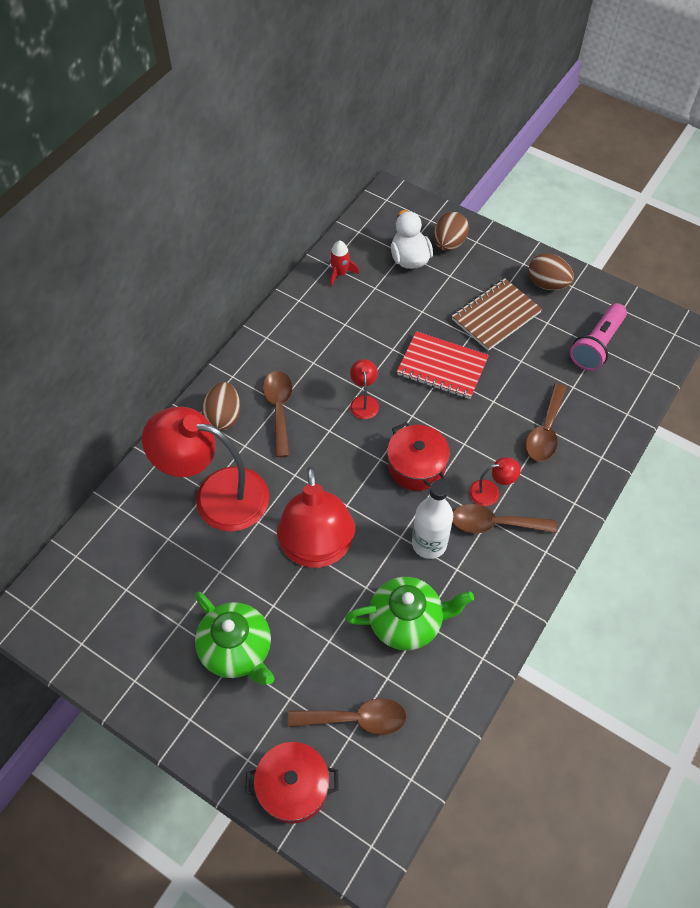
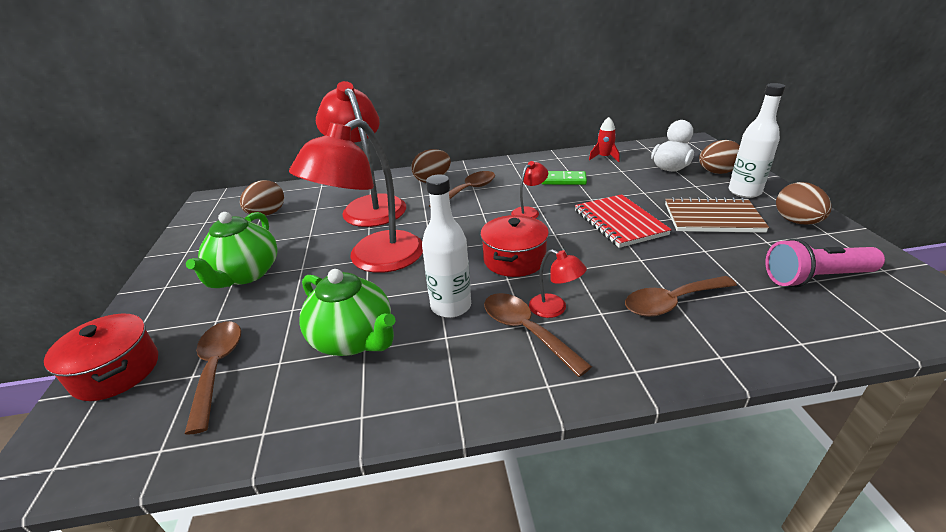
camera: 50 degrees right, 25 degrees down
(130, 583) = (267, 214): none -> brown egg
(343, 336) = (563, 180): none -> green domino
(356, 719) = (217, 368): brown spoon -> brown spoon turned 150 degrees counterclockwise
(489, 263) = (744, 192): none -> white bottle

